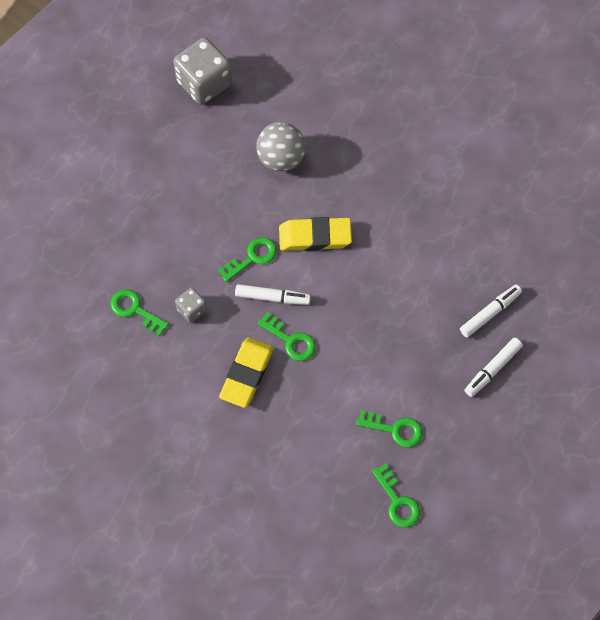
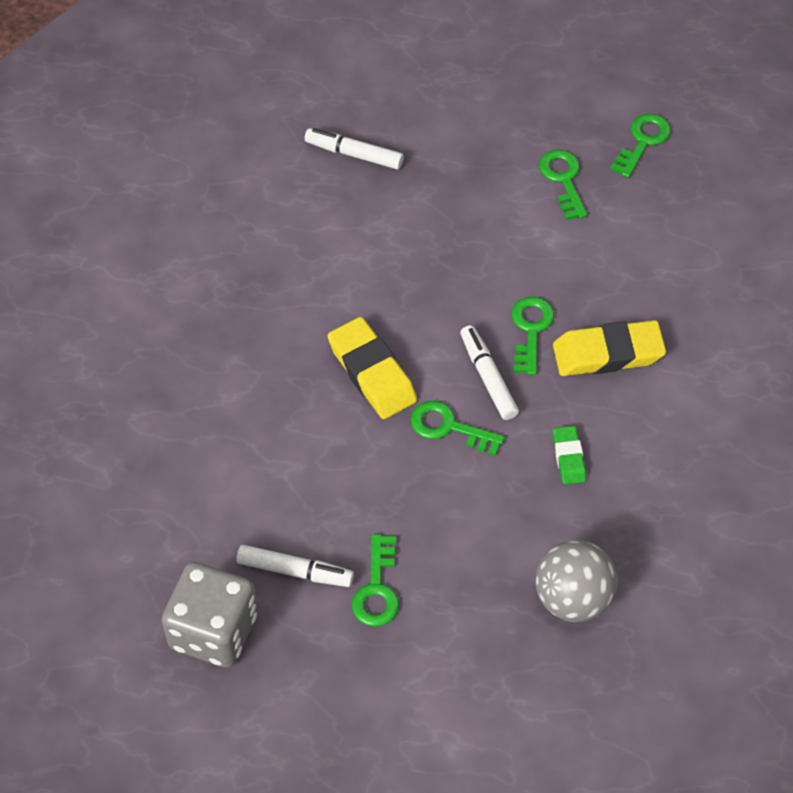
camera: 120 degrees left, 10 degrees down
(135, 310) = (616, 523): green key -> green key (377, 589)
(191, 309) = (568, 457): grey dice -> green eraser
(281, 158) = (279, 469): grey ball -> grey ball (572, 598)
(492, 369) = (423, 124): white marker -> white marker (295, 571)

